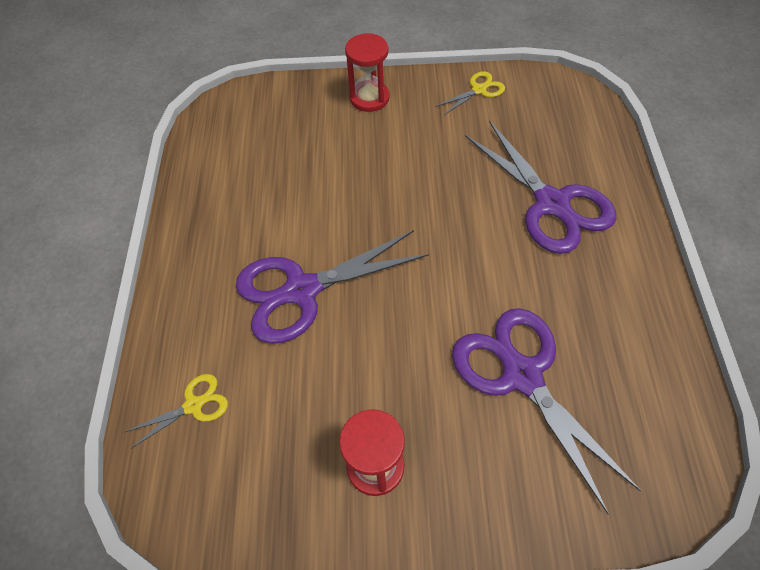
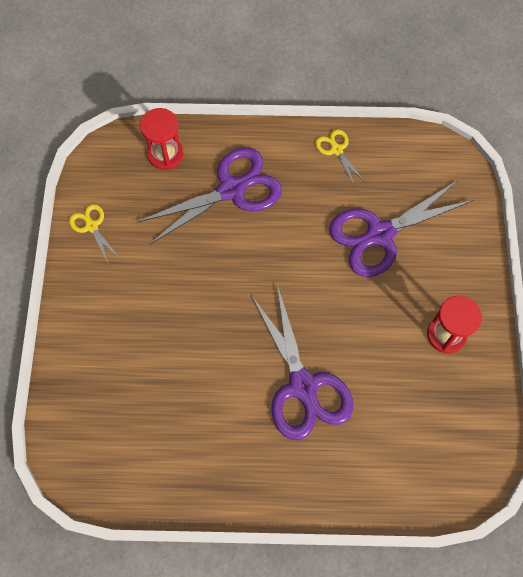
camera: 90 degrees left, 10 degrees up
(193, 405) = (403, 467): yellow scissors -> yellow scissors (336, 150)
(369, 98) = (85, 324): red hourglass -> red hourglass (165, 154)

